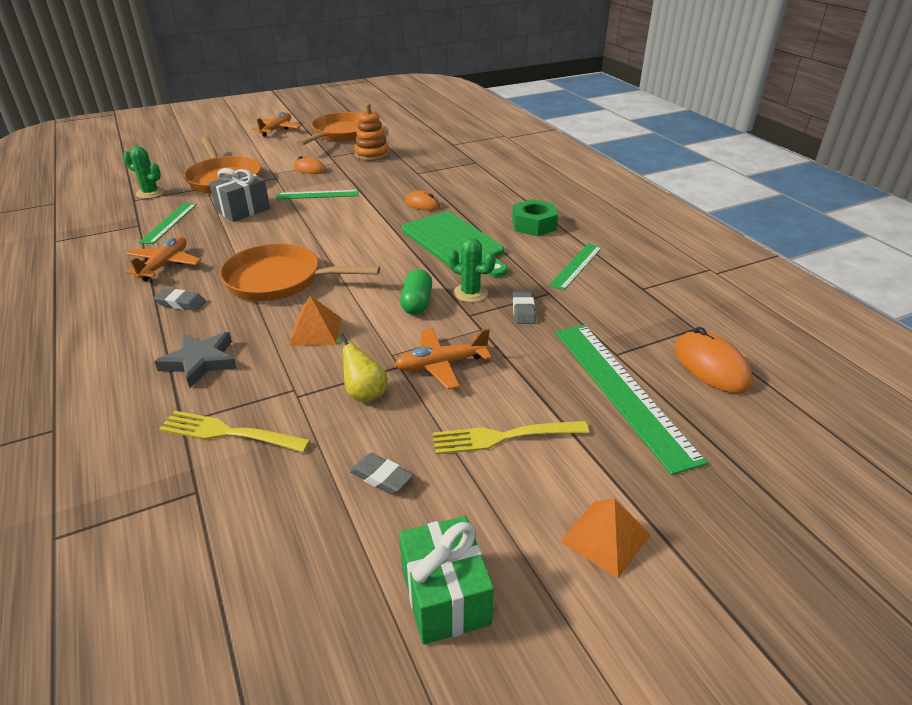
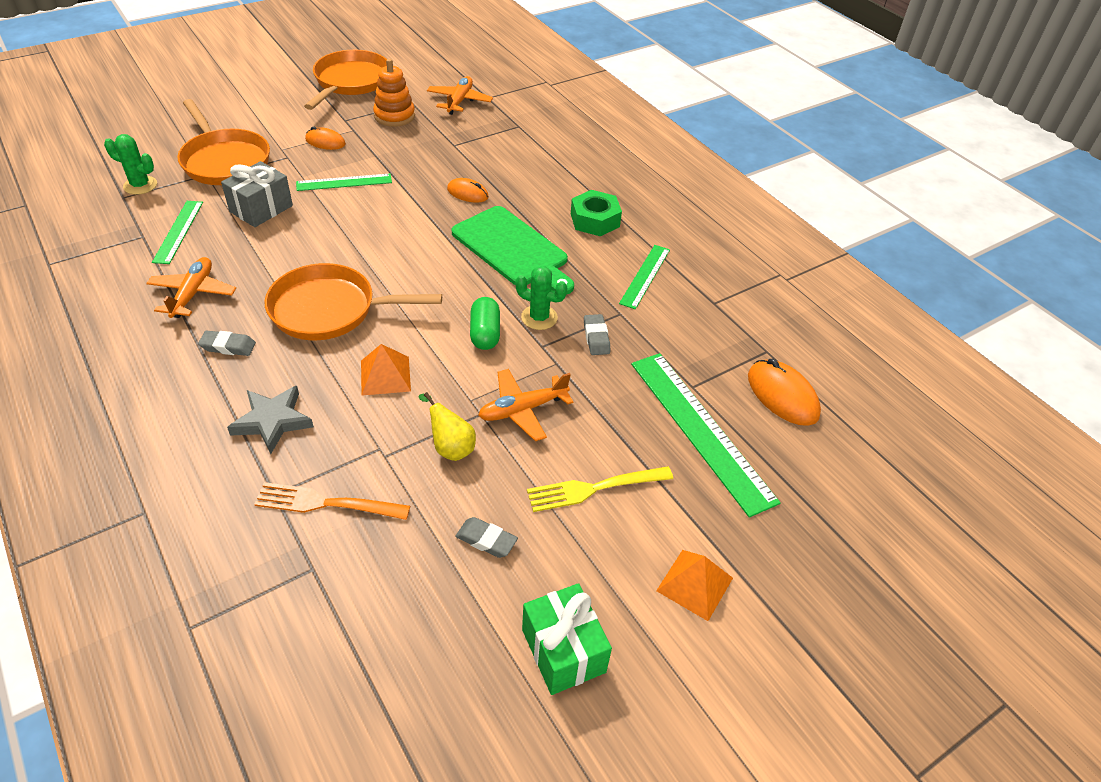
camera: 10 degrees left, 10 degrees up
(230, 433) = (327, 503): yellow fork -> orange fork
(276, 129) = (267, 75): orange plane -> orange plane (459, 101)

